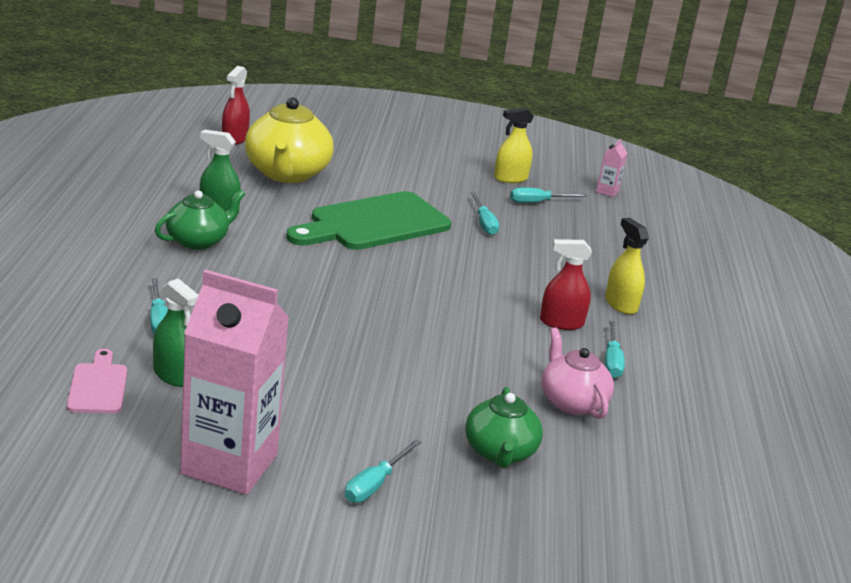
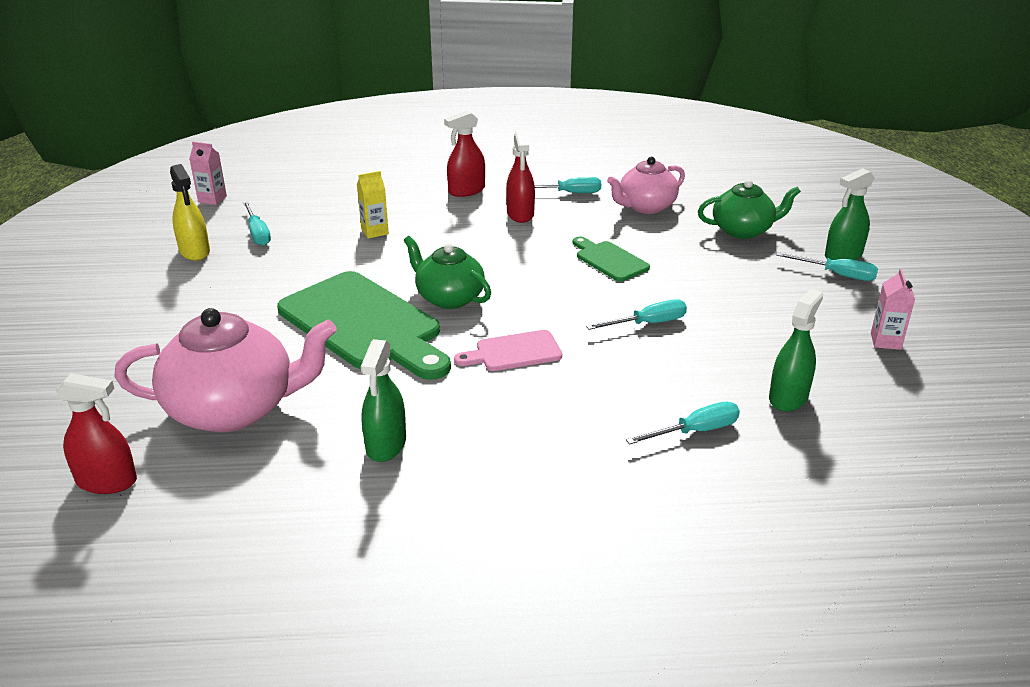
camera: 95 degrees left, 5 degrees up
(98, 386) = (852, 440): pink cutting board -> pink cutting board (513, 352)
(198, 241) = (485, 444): green teapot -> green teapot (449, 298)
(229, 464) = (885, 341): pink carton -> pink carton, size x0.40
(287, 173) = (233, 409): yellow teapot -> pink teapot
(418, 506) = (843, 256): none -> green spray bottle
(449, 349) = (609, 260): none -> green cutting board
(484, 223) = (328, 260): turquoise screwdriver -> turquoise screwdriver (648, 323)
(533, 248) = (374, 232): none -> yellow carton
(620, 304) = (466, 191): yellow spray bottle -> red spray bottle

